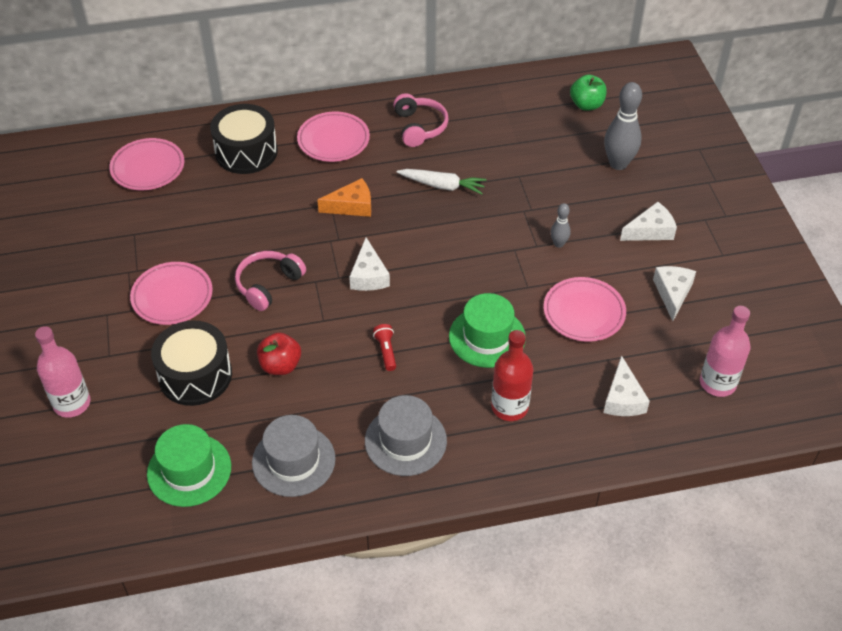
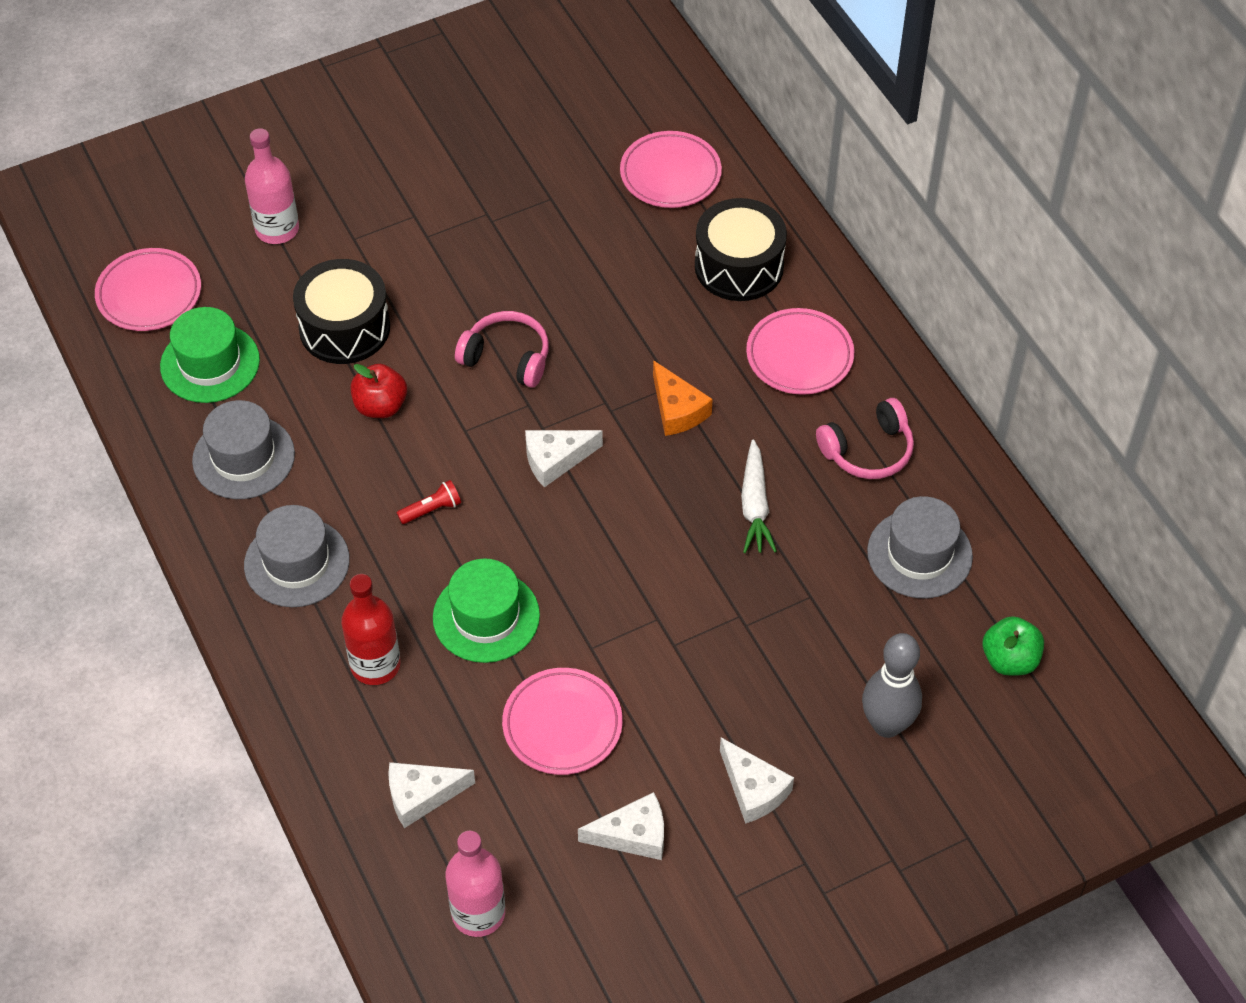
camera: 75 degrees right, 5 degrees up
(172, 296) = (459, 268): pink plate -> pink plate (149, 294)
(503, 123) = (919, 554): none -> grey hat
(558, 244) = (686, 672): grey bowling pin -> none

